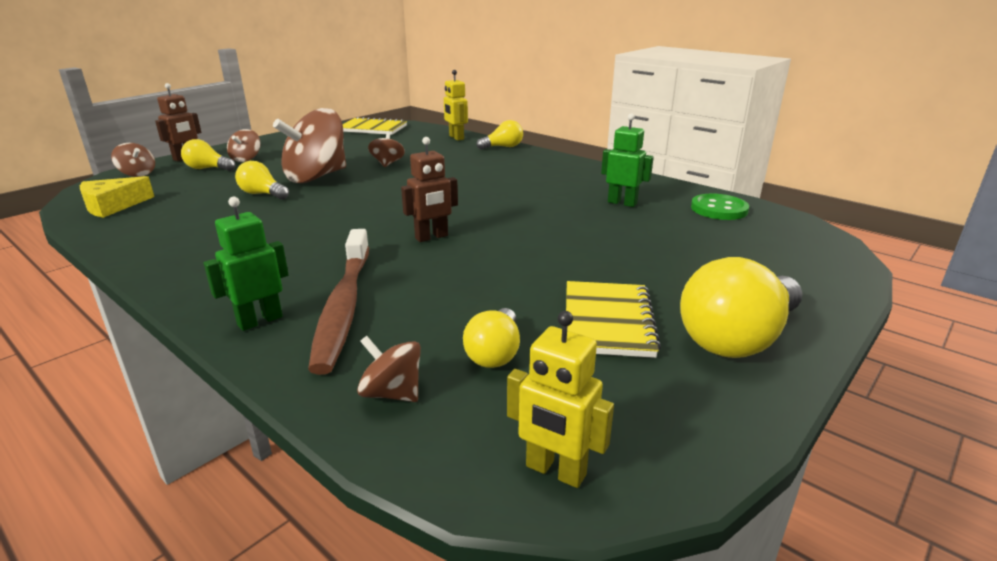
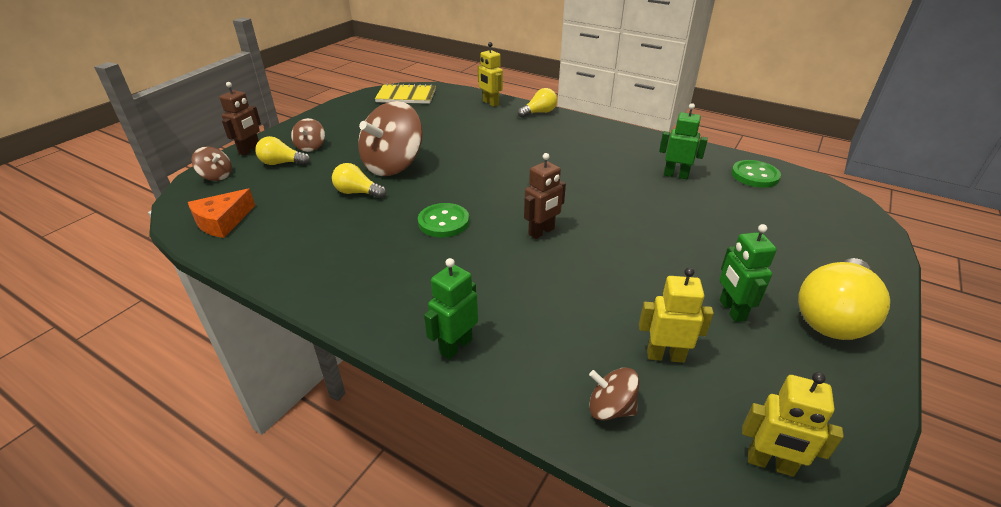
camera: 10 degrees left, 10 degrees up
(113, 206) = (222, 221): yellow cheese -> orange cheese
(332, 222) = (443, 222): none -> green button
(344, 306) = (516, 321): brown toothbrush -> none
(387, 163) = (448, 142): brown spinning top -> none
(495, 353) = (665, 355): yellow light bulb -> yellow robot
(608, 321) = (731, 310): yellow notebook -> green robot

